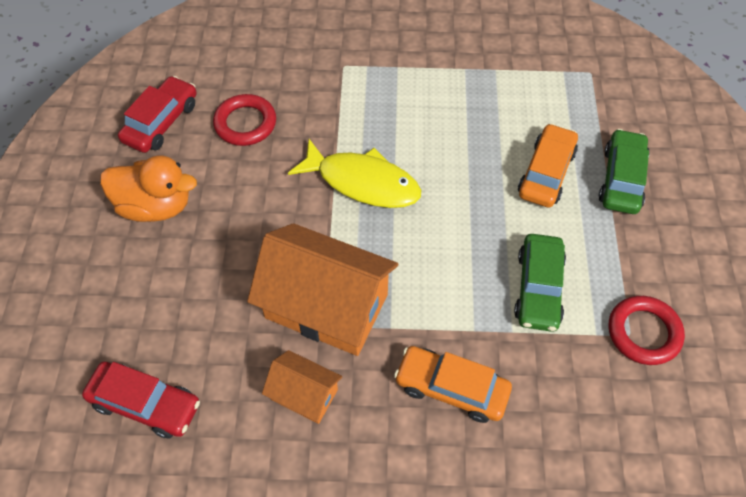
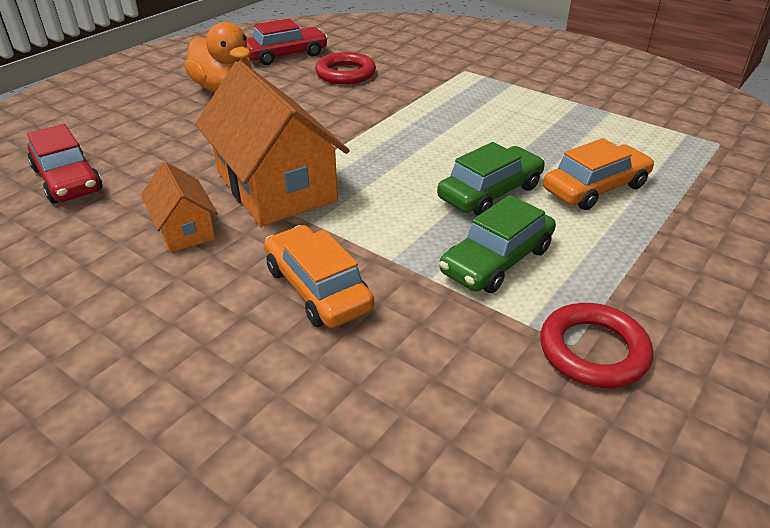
camera: 35 degrees right, 20 degrees down
(362, 182) = (401, 132): yellow fish -> none
(621, 179) = (686, 223): green car -> green car (490, 192)

